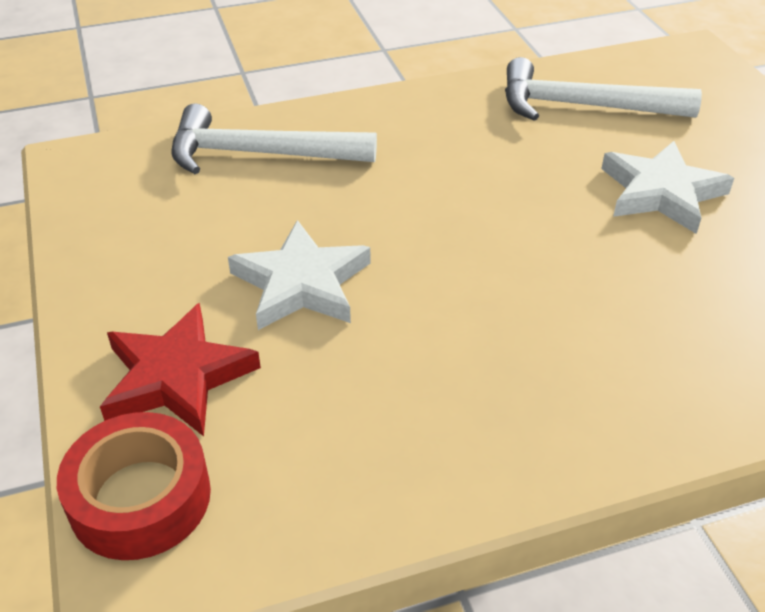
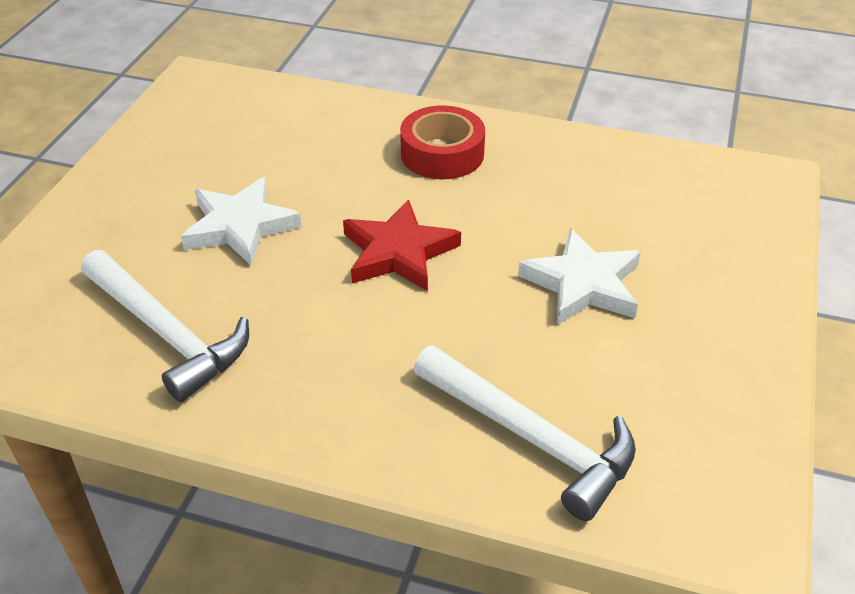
camera: 145 degrees left, 0 degrees up
(140, 498) = (759, 206): red tape -> red tape (442, 154)
(177, 376) = (711, 260): red star -> red star (398, 252)

